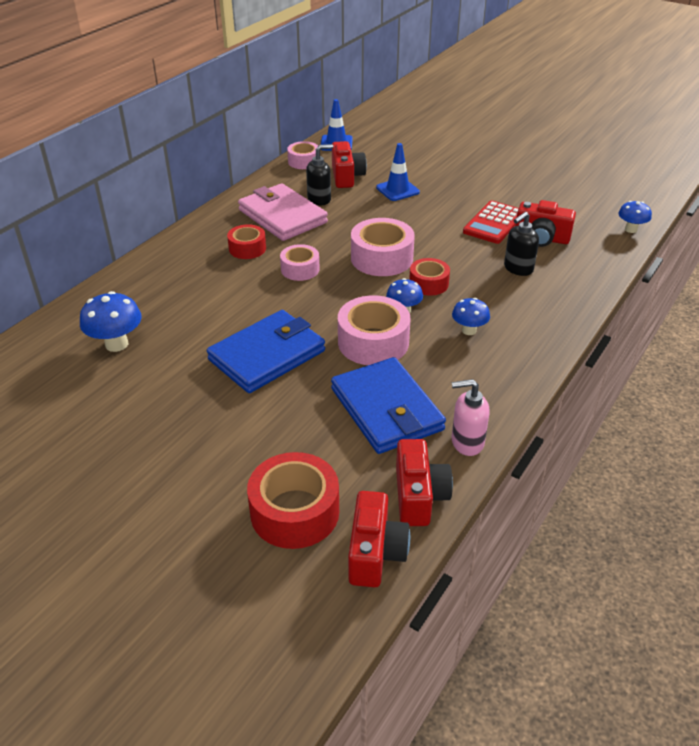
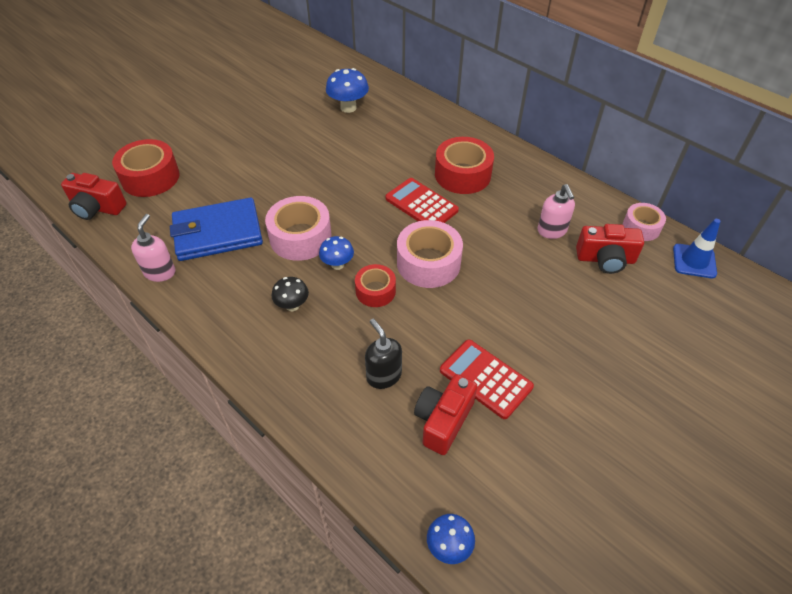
camera: 100 degrees right, 10 degrees up
(247, 248) = (462, 175): red tape -> red tape, size x1.65
(267, 355) = (308, 176): blue wallet -> none
(282, 216) = (518, 201): pink wallet -> none
(300, 269) = (421, 204): pink tape -> red calculator
(319, 199) = (552, 231): black soap dispenser -> pink soap dispenser
(397, 190) = (572, 300): blue traffic cone -> none
(419, 496) = (127, 236): red camera -> none
(469, 330) = (292, 305): blue mushroom -> black mushroom

